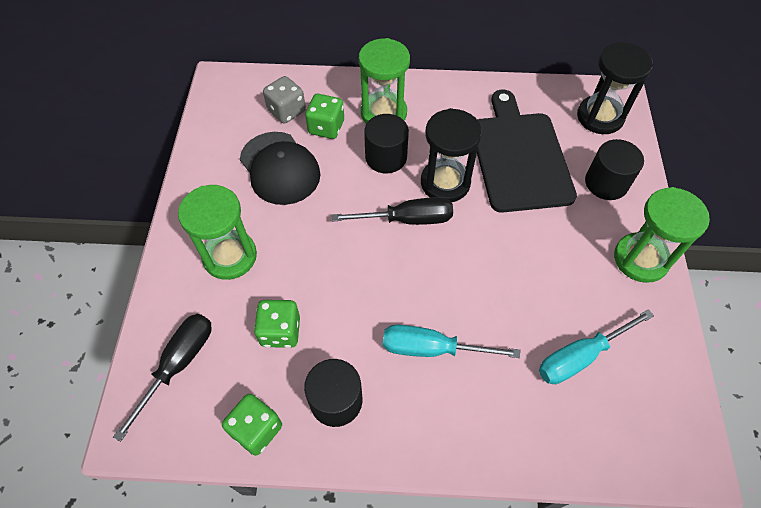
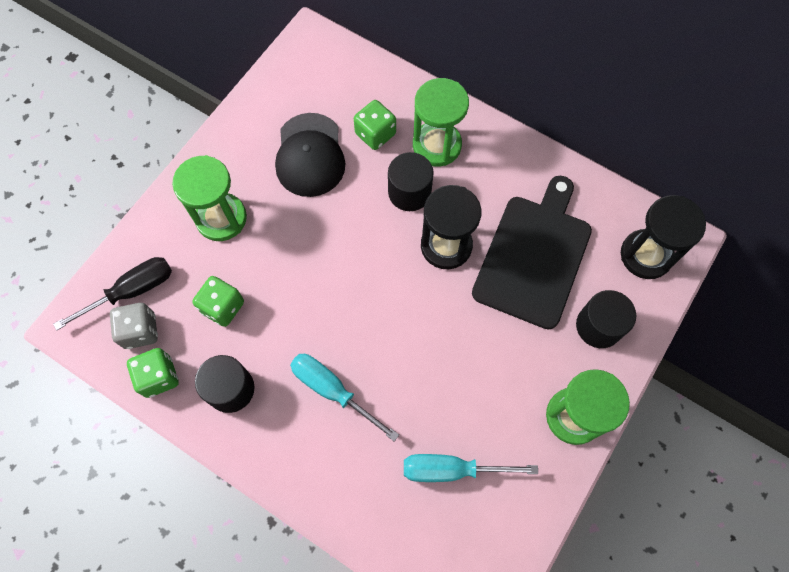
camera: 30 degrees right, 10 degrees up
(286, 111) = (350, 99): grey dice -> grey dice (140, 331)
(407, 219) = (388, 263): black screwdriver -> none

